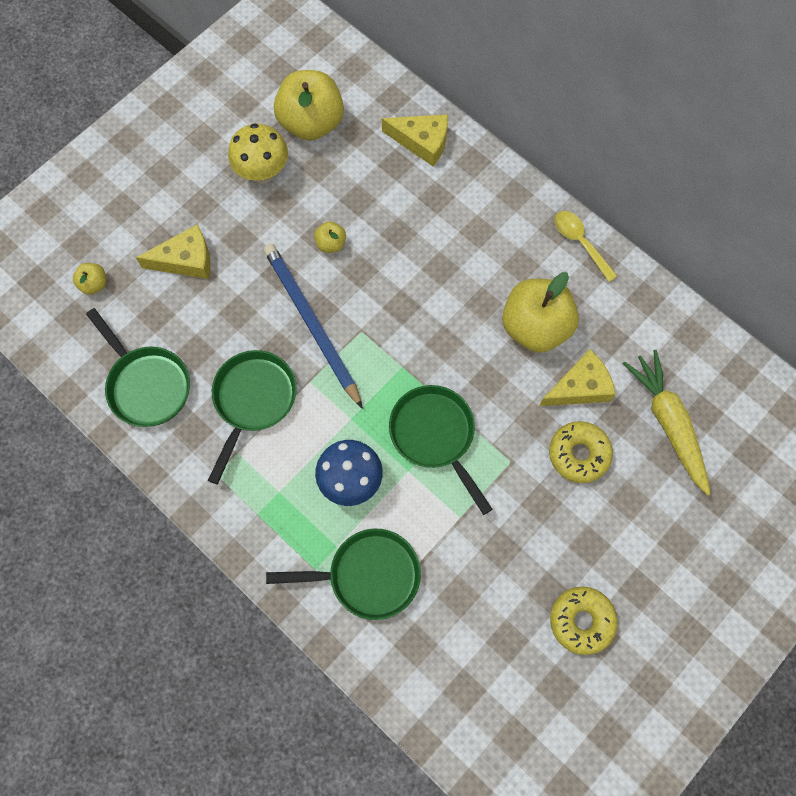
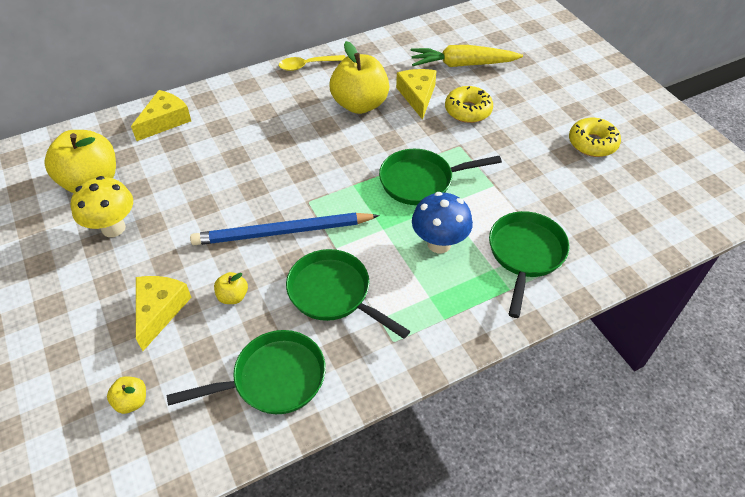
camera: 70 degrees left, 20 degrees down
(331, 244) = (216, 199): yellow apple -> yellow apple (233, 296)

